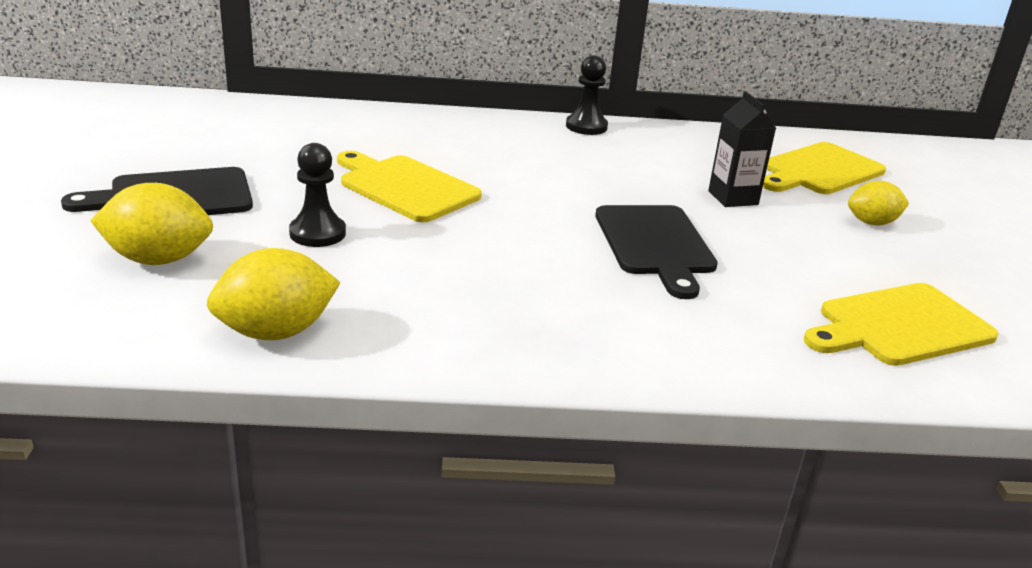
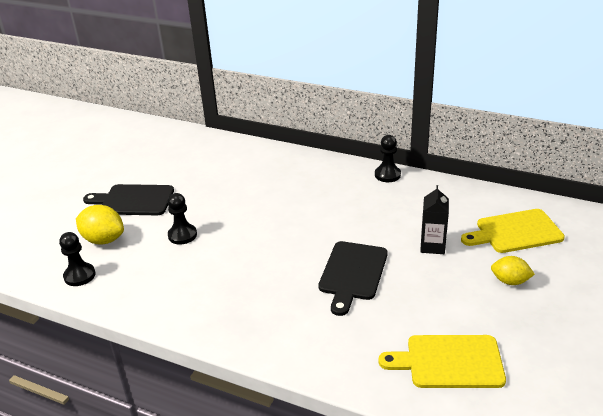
camera: 30 degrees right, 5 degrees up
(151, 321) = (79, 275): none -> black pawn
(276, 332) = (124, 293): yellow lemon -> none
(405, 187) = (247, 210): yellow cutting board -> none

